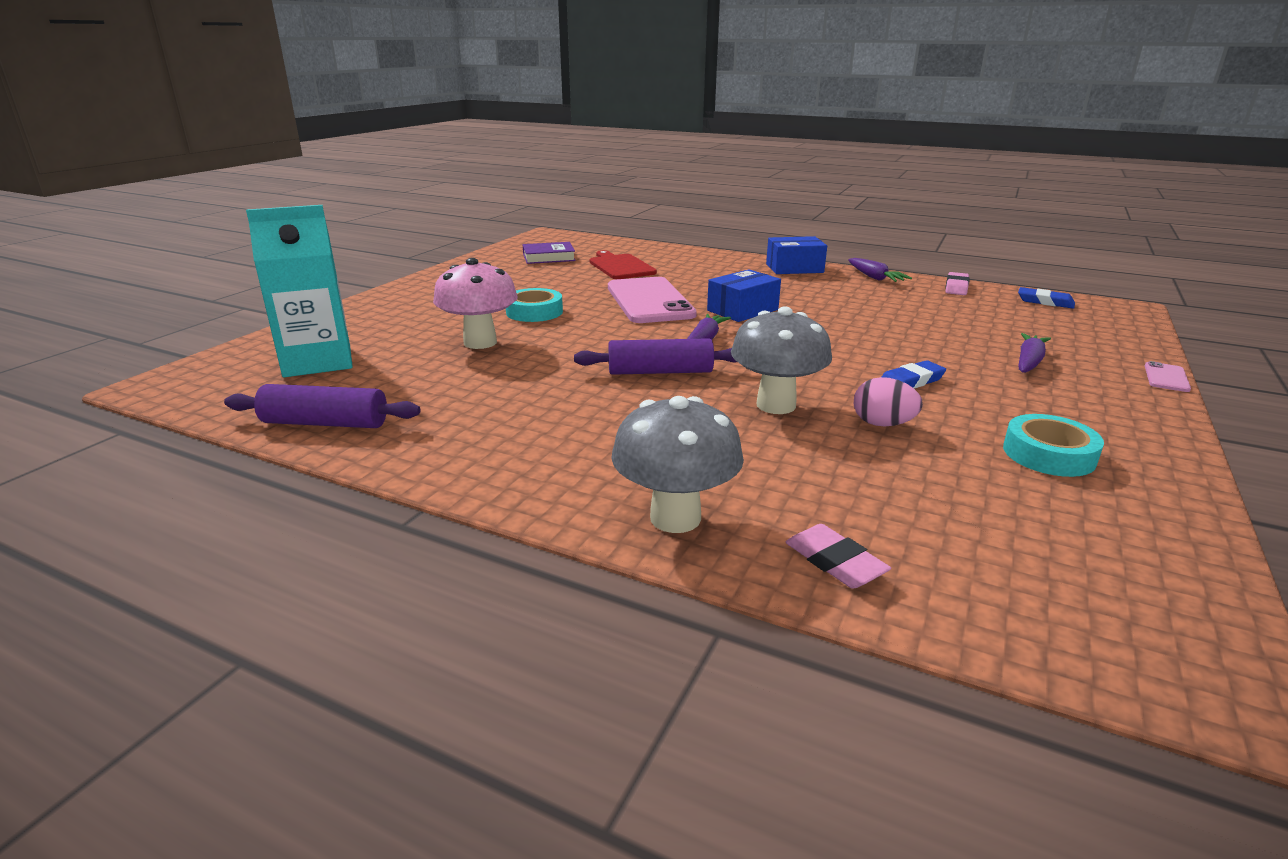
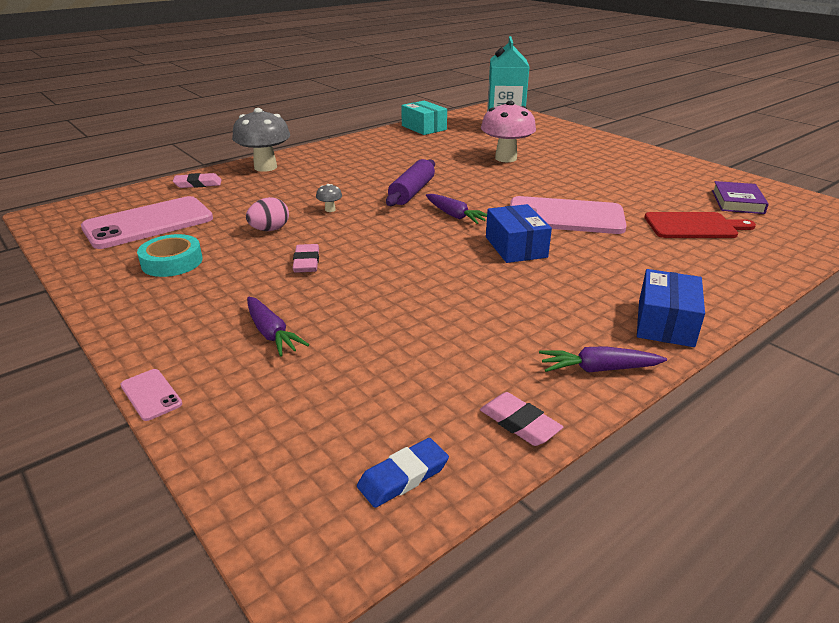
camera: 115 degrees right, 5 degrees up
(325, 423) = (424, 128): purple rolling pin -> turquoise box
(534, 312) = (560, 177): turquoise tape -> none
(776, 405) = (330, 210): grey mushroom -> grey mushroom, size x0.40
(911, 381) = (306, 262): blue eraser -> pink eraser
(1021, 530) = (148, 223): none -> pink phone

